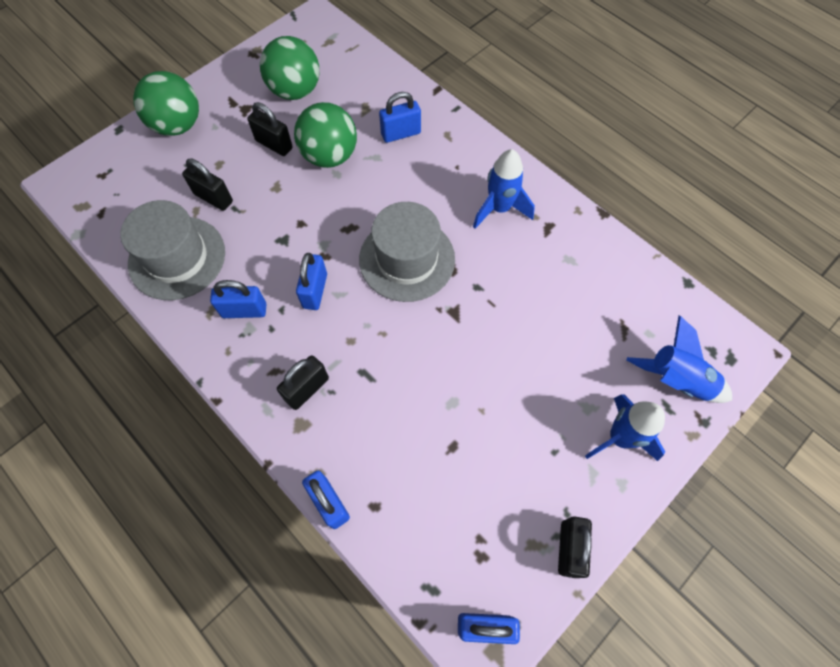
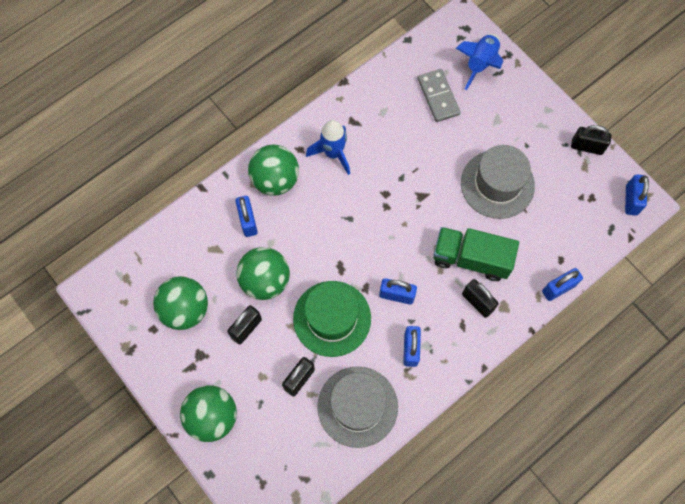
camera: 85 degrees left, 5 degrees up
(285, 224) = (332, 318): none -> green hat
(369, 378) = (471, 259): none -> green truck
(407, 259) = (373, 225): grey hat -> grey hat (497, 184)
(455, 154) = (275, 180): none -> green ball
(608, 326) = (438, 96): none -> grey domino
(619, 437) = (518, 105): blue rocket -> none

